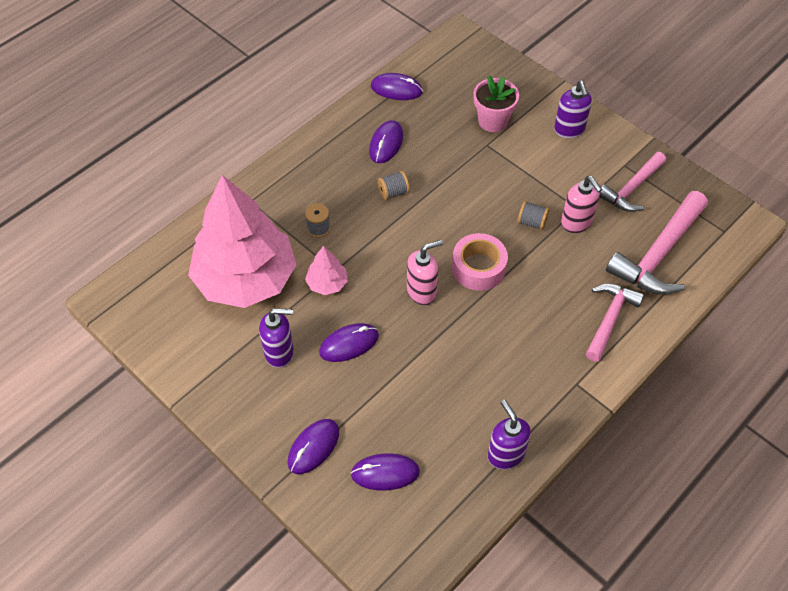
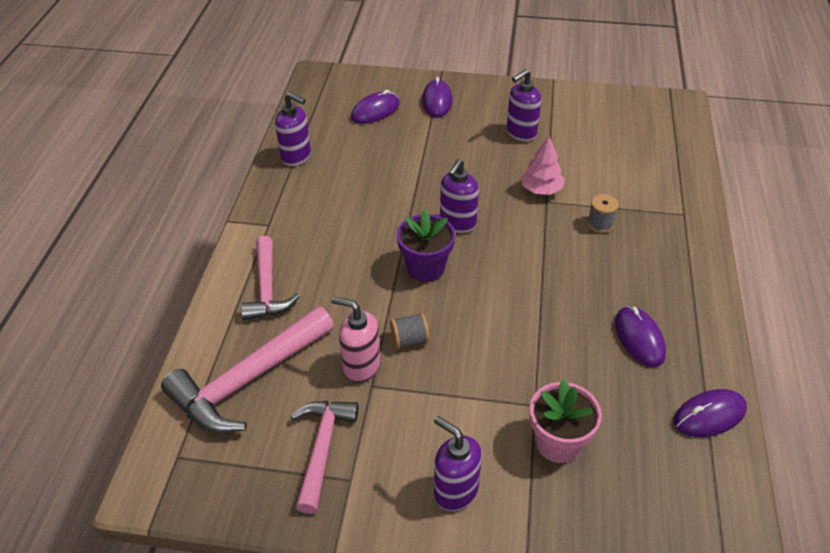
camera: 145 degrees right, 10 degrees down
(246, 279) = (606, 161): pink tree -> none
(349, 344) = (477, 161): purple mouse -> none
(393, 192) = (573, 292): grey spool -> none
(422, 292) = (457, 223): pink soap dispenser -> purple soap dispenser
(478, 268) = (425, 268): pink tape -> purple flower pot
(658, 255) = (247, 380): pink hammer -> pink hammer turned 135 degrees counterclockwise

